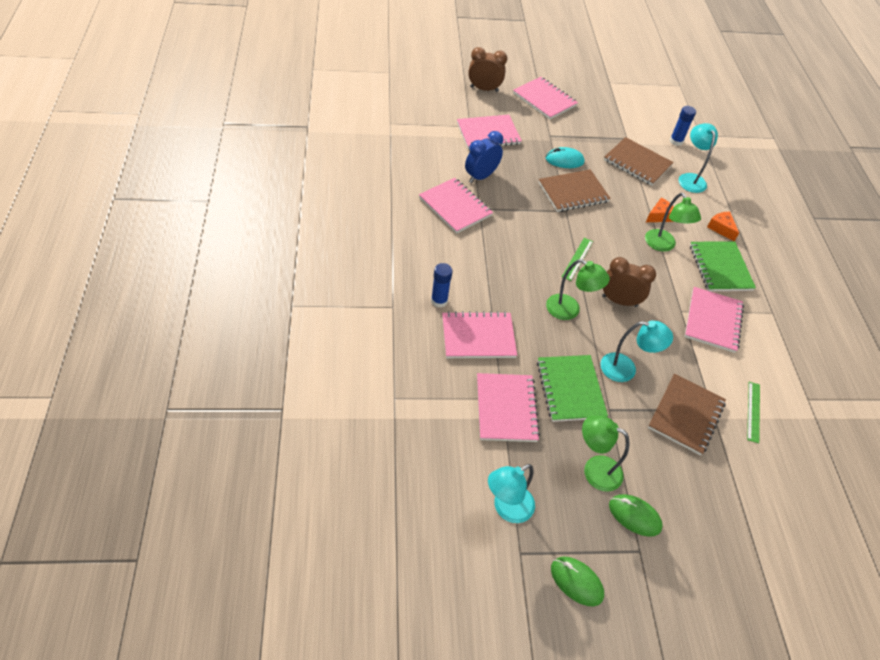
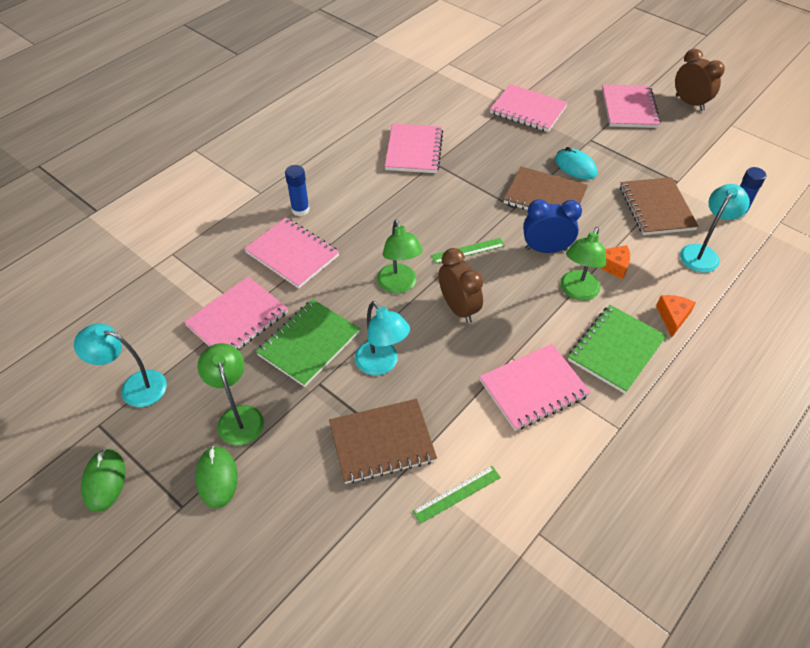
camera: 50 degrees right, 0 degrees up
(480, 176) = (471, 139): blue clock -> blue clock (546, 249)
(484, 89) = (576, 74): brown clock -> brown clock (689, 103)

